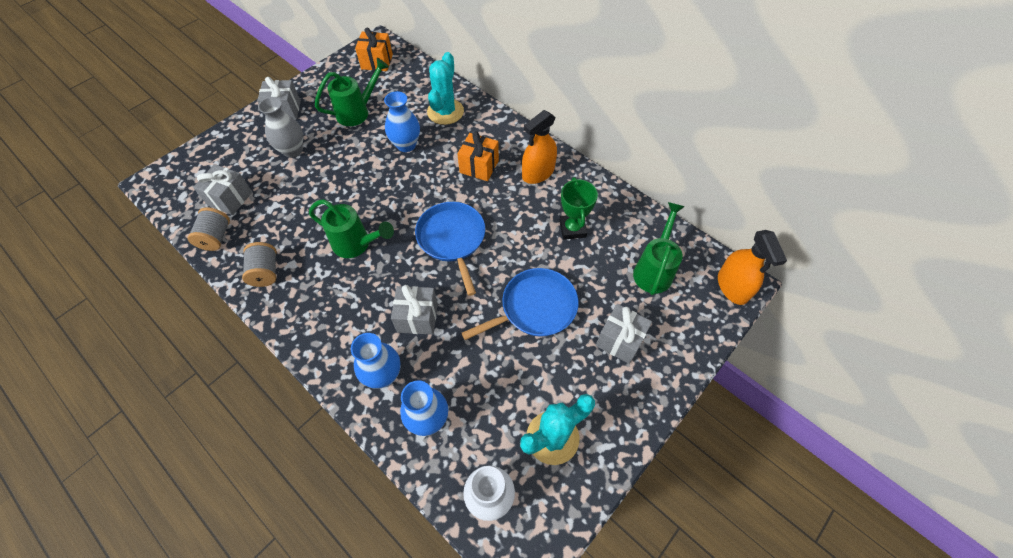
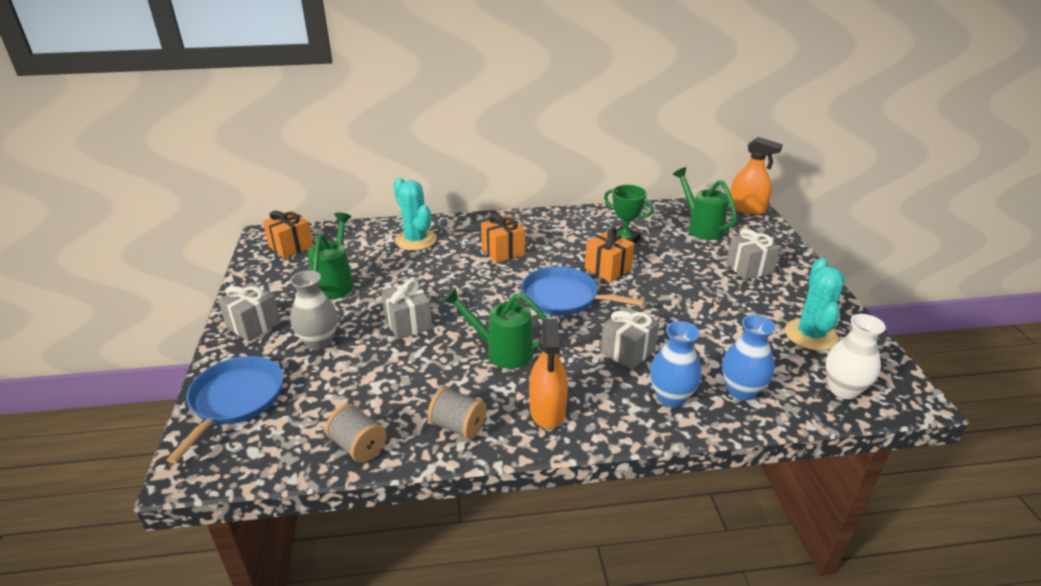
camera: 50 degrees left, 25 degrees down
(230, 199) = (318, 413): grey gift -> grey gift (408, 324)
(357, 244) = (501, 351): green watering can -> green watering can turned 135 degrees counterclockwise
(406, 145) = (422, 275): blue vase -> none
(518, 242) = (608, 269): none -> orange gift
(535, 308) = (681, 290): blue pan -> blue pan (235, 400)
(538, 173) = (549, 230): orange spray bottle -> orange spray bottle (547, 410)

